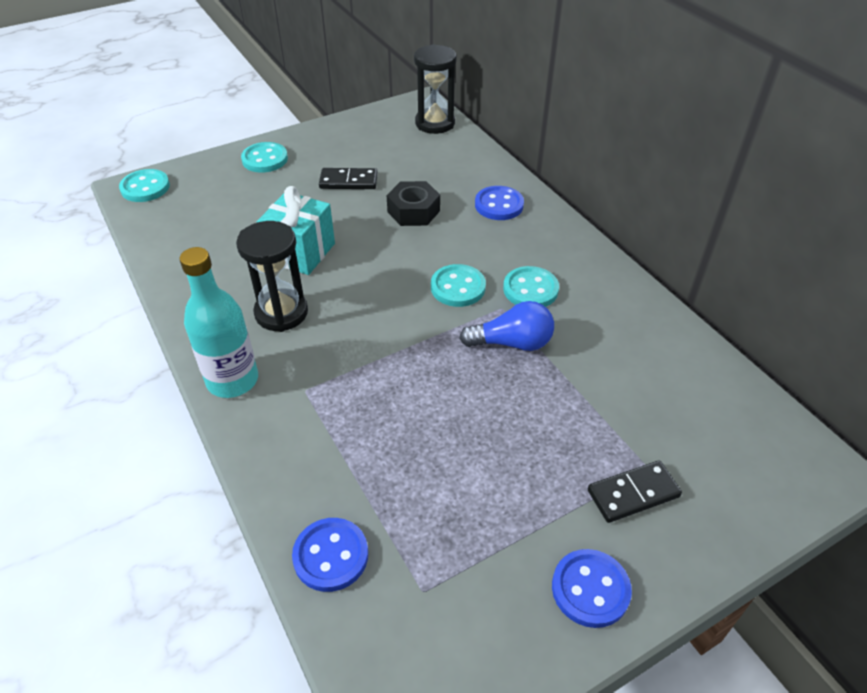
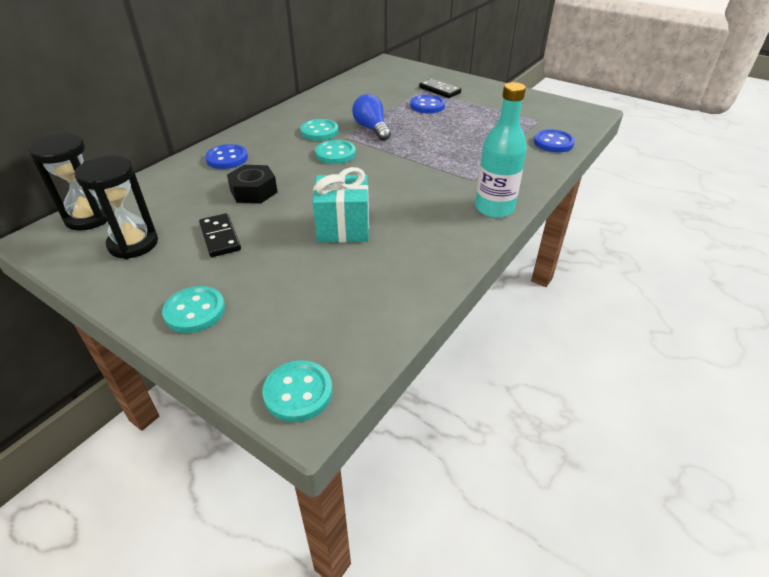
camera: 115 degrees left, 5 degrees down
(281, 313) = (417, 212): black hourglass -> black hourglass (133, 244)
(590, 589) = (494, 92): blue button -> blue button (427, 106)

